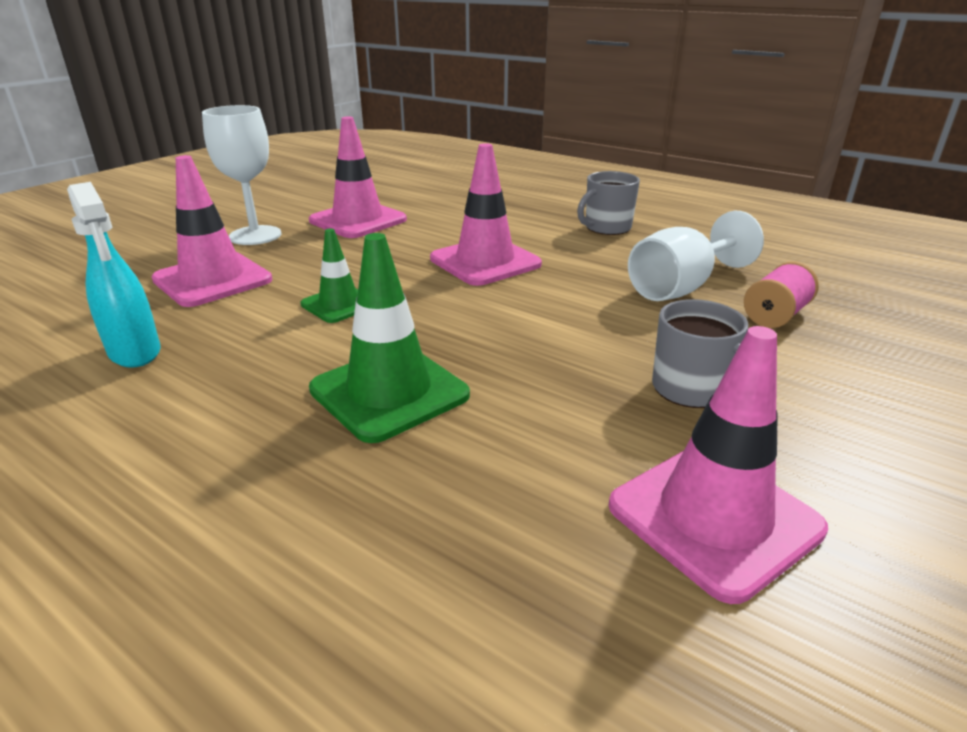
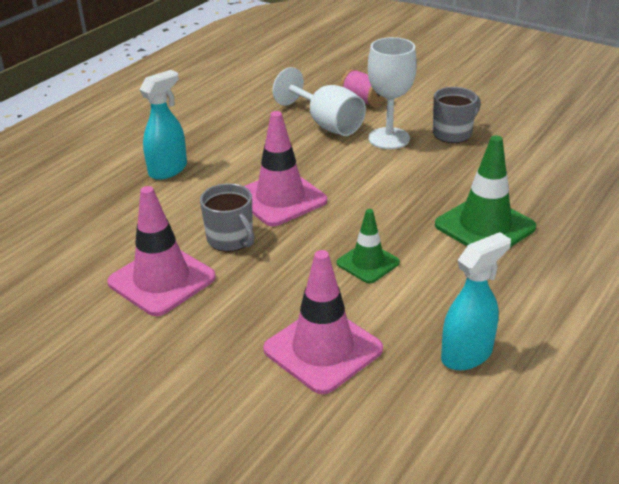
camera: 90 degrees left, 5 degrees up
(255, 235) = (199, 349): white goblet -> white goblet (389, 138)
(545, 215) = (168, 170): none -> turquoise spray bottle
(606, 228) = (208, 143): grey mug -> grey mug (231, 239)
(714, 517) = (549, 139): pink traffic cone -> none

